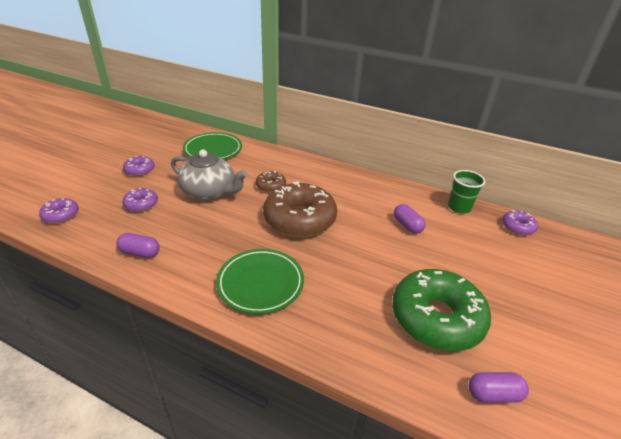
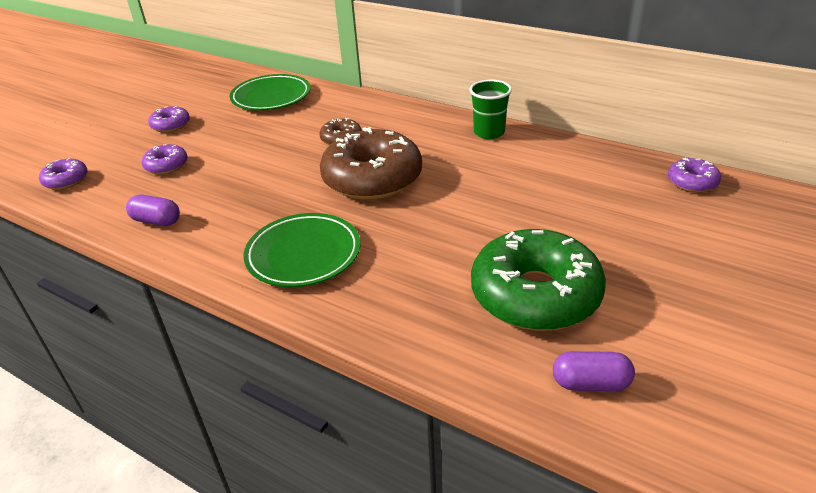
camera: 10 degrees right, 0 degrees up
(209, 192) = (257, 148): grey teapot -> none
(407, 225) = (524, 183): purple capsule -> none
(459, 207) = (608, 159): green cup -> green cup (489, 132)

